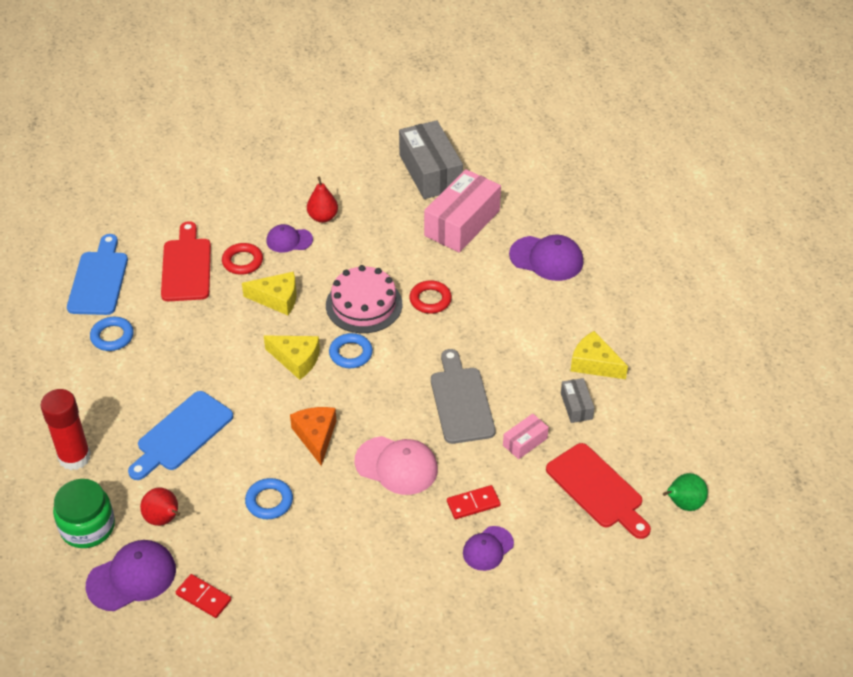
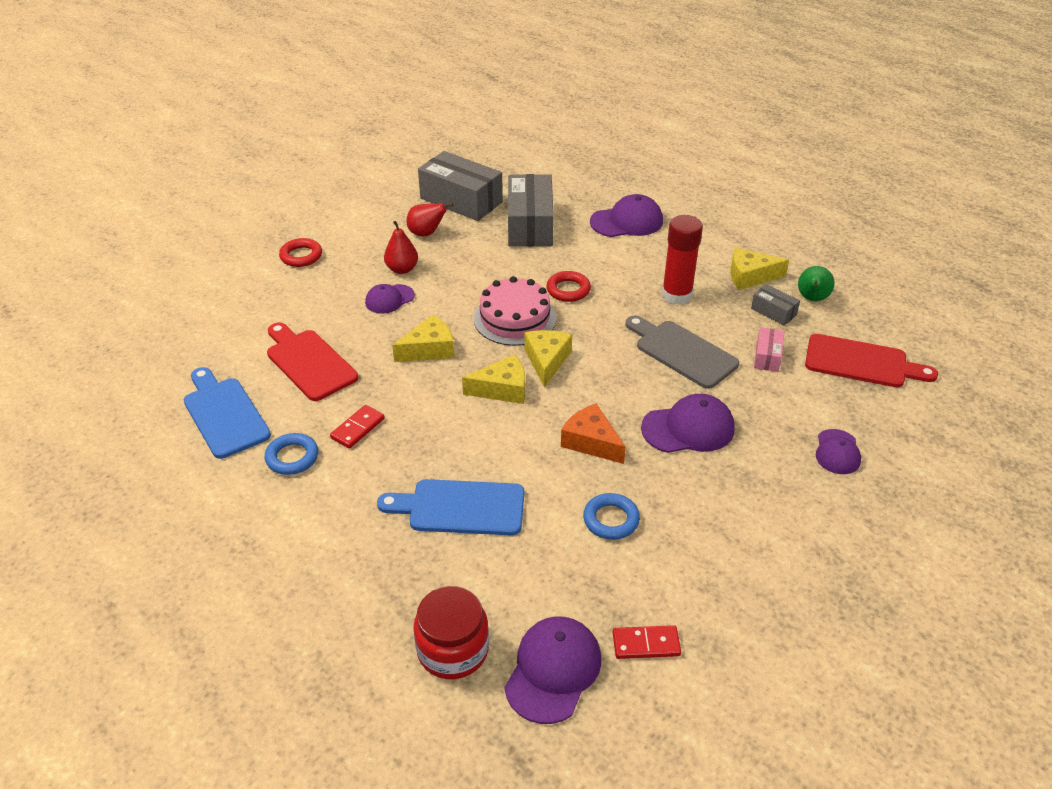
camera: 35 degrees left, 5 degrees down
(74, 457) = (366, 590): red glue stick -> red glue stick (676, 295)
(87, 527) = (453, 650): green jar -> red jar
(164, 519) = (526, 595): red pear -> red pear (426, 233)
(181, 434) = (460, 507): blue cutting board -> blue cutting board turned 90 degrees clockwise
(242, 261) = (362, 334): red ring -> red ring (301, 256)
(351, 353) = (546, 361): blue ring -> yellow cheese
(396, 466) = (688, 428): pink cap -> purple cap
(462, 223) = (530, 225): pink box -> grey box
(473, 503) = (784, 424): red domino -> red domino (357, 428)
(683, 504) = (931, 340): green pear -> green pear (812, 299)

